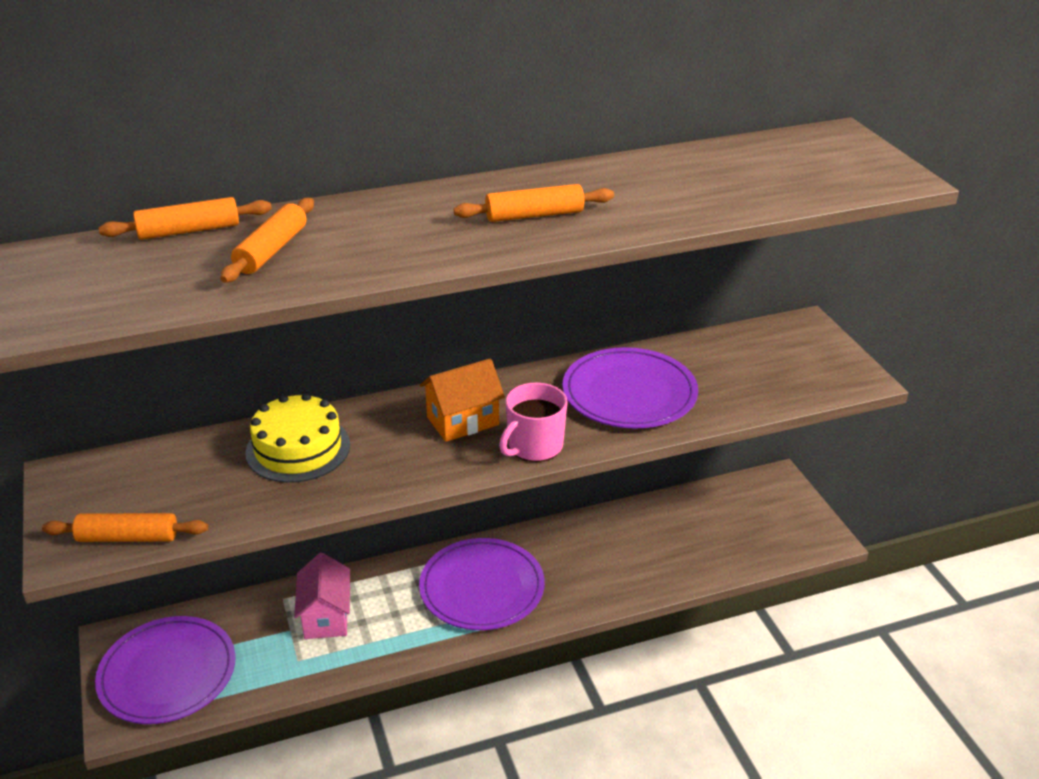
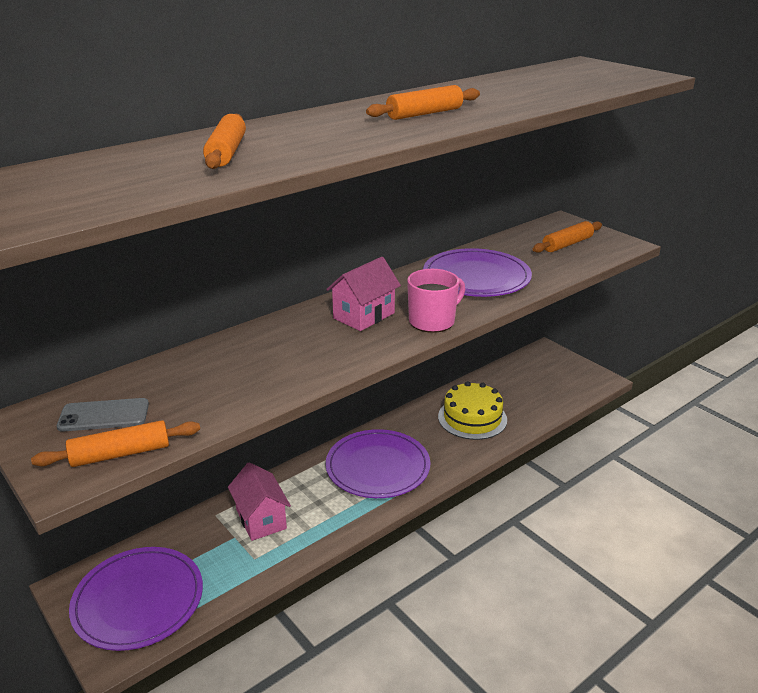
camera: 20 degrees left, 5 degrees down
(136, 488) = (104, 415): none -> grey phone
(189, 230) = (135, 150): orange rolling pin -> orange rolling pin (567, 244)
(298, 448) = (238, 358): yellow cake -> yellow cake (472, 418)
(463, 421) = (364, 316): orange house -> pink house
(534, 446) = (433, 321): pink mug -> pink mug turned 150 degrees counterclockwise

